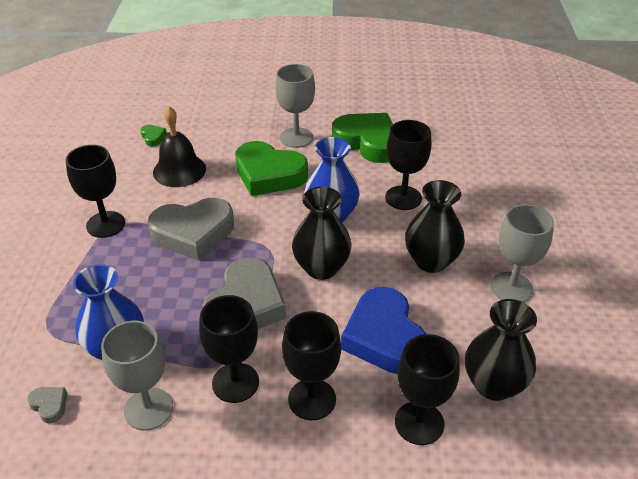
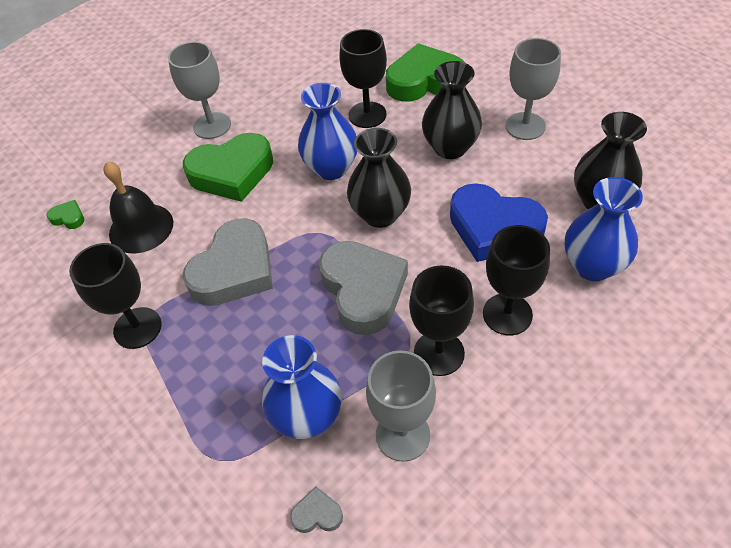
camera: 40 degrees left, 10 degrees up
(367, 142) = (279, 89): green heart -> green heart (424, 81)
(419, 423) = (592, 266): black goblet -> blue vase

